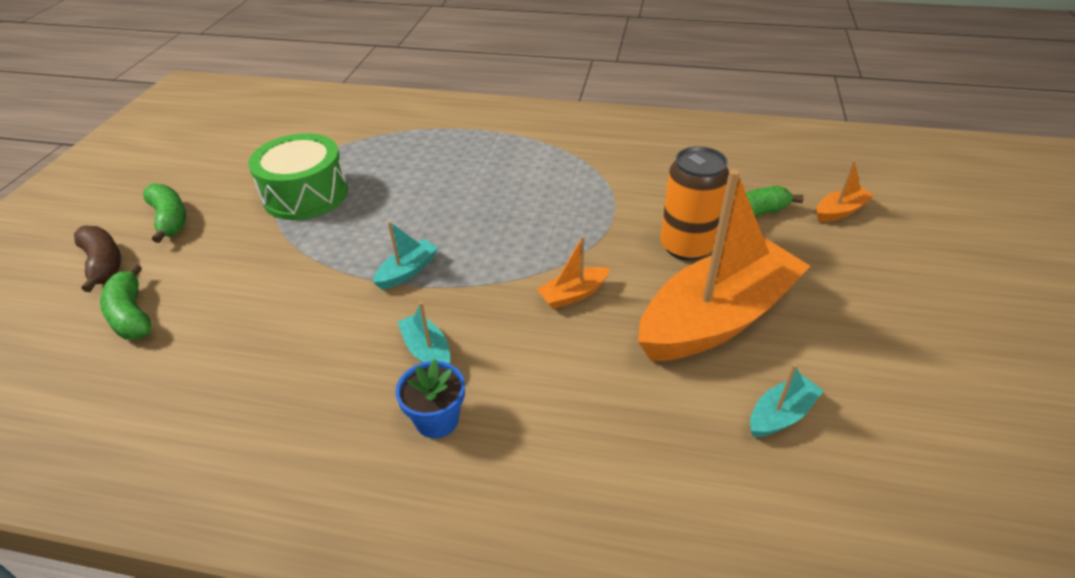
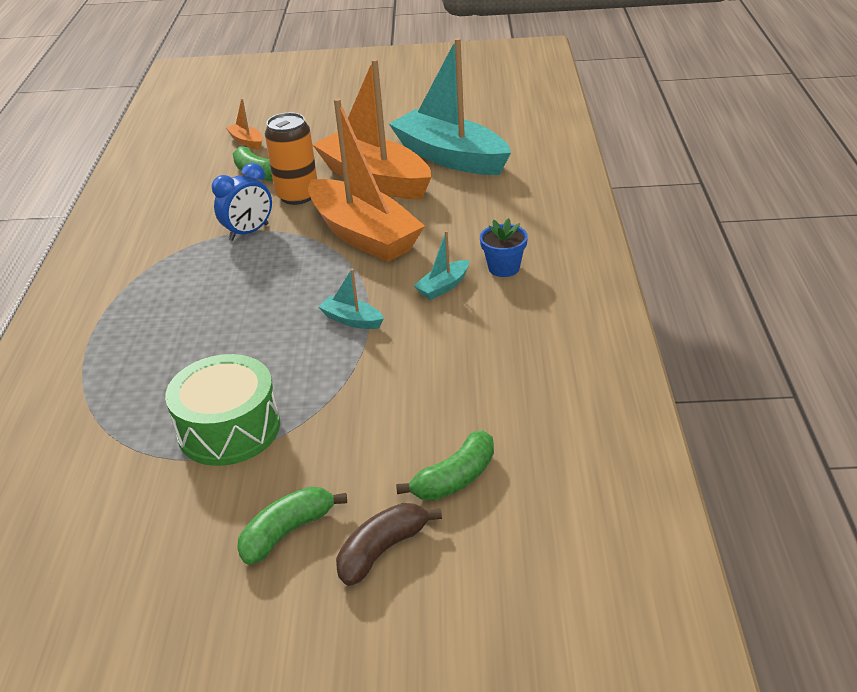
camera: 100 degrees left, 5 degrees down
(573, 294) = (363, 235): orange boat -> orange boat, size x2.47
(611, 209) = (249, 232): none -> blue clock
(780, 414) = (450, 157): turquoise boat -> turquoise boat, size x2.47

